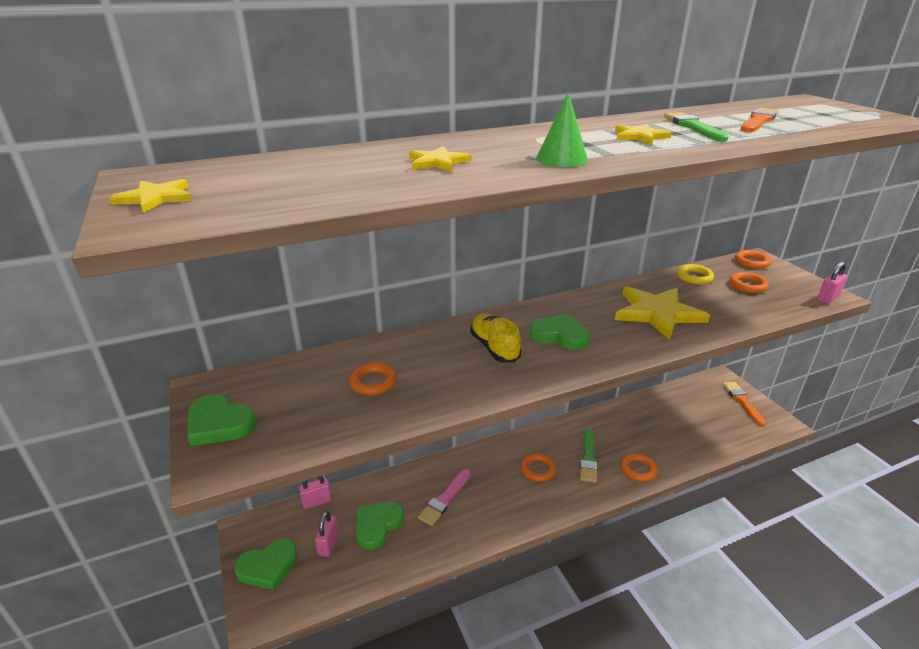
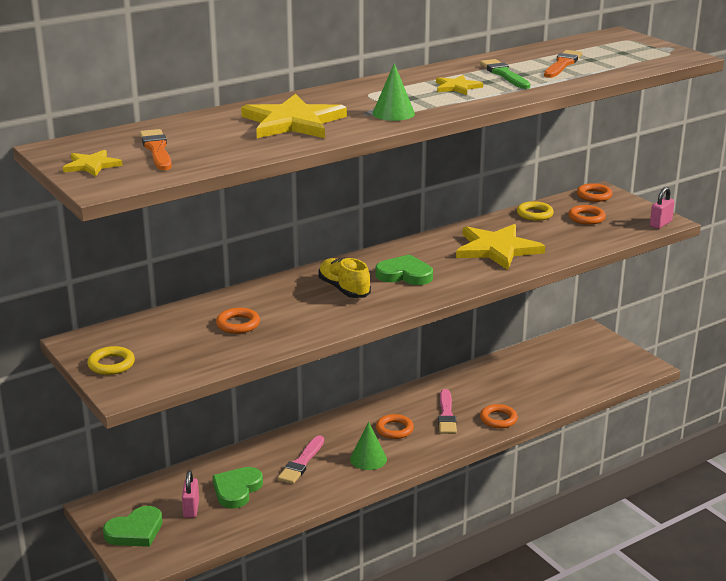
camera: 10 degrees left, 5 degrees down
(219, 424) = (111, 364): green heart -> yellow ring
(317, 502) = (166, 479): pink padlock -> none
(437, 162) = (293, 122): yellow star -> yellow star, size x2.01
(508, 503) = (368, 459): none -> green cone
(588, 458) = (446, 415): green brush -> pink brush
(742, 402) = (608, 351): orange brush -> orange brush (157, 149)

